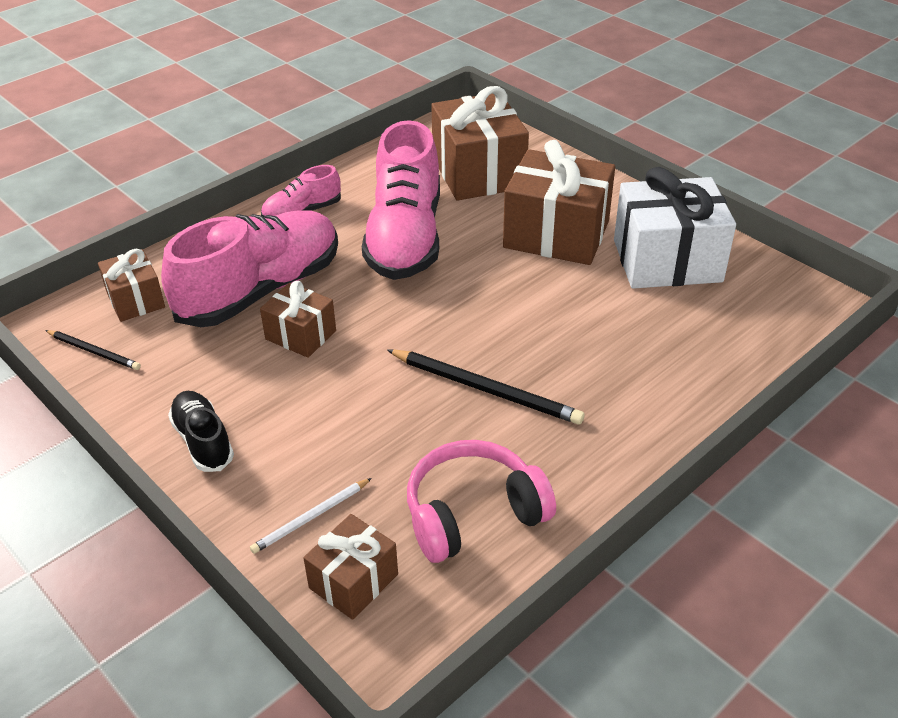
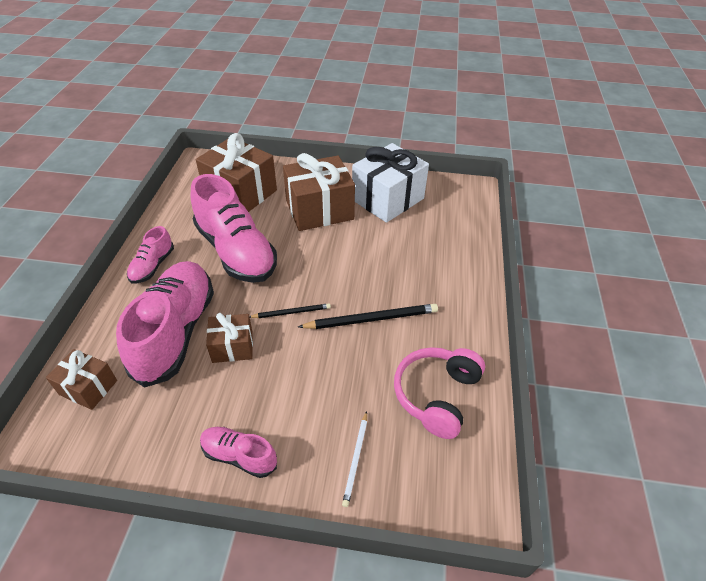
camera: 40 degrees left, 5 degrees up
(94, 352) = (93, 443): black pencil -> black pencil (292, 312)
(203, 441) = (239, 456): black shoe -> pink shoe
(353, 581) = (417, 480): brown gift -> none

